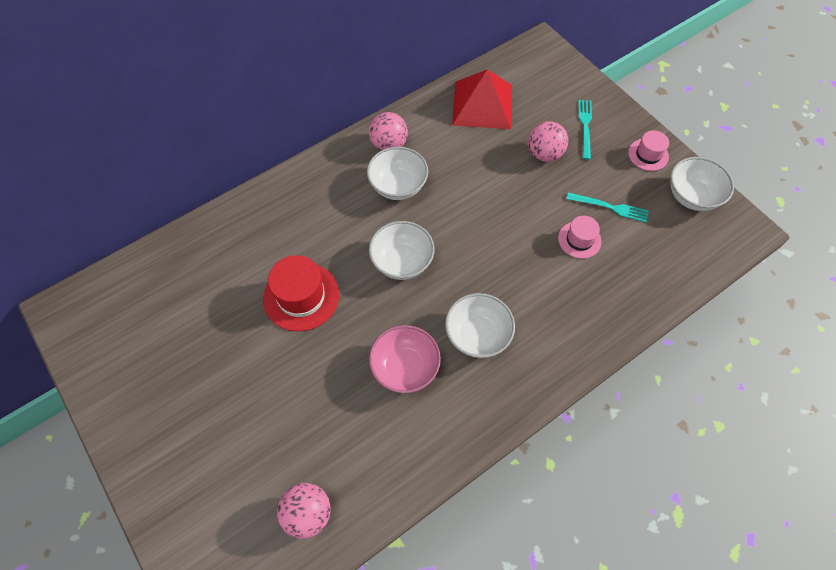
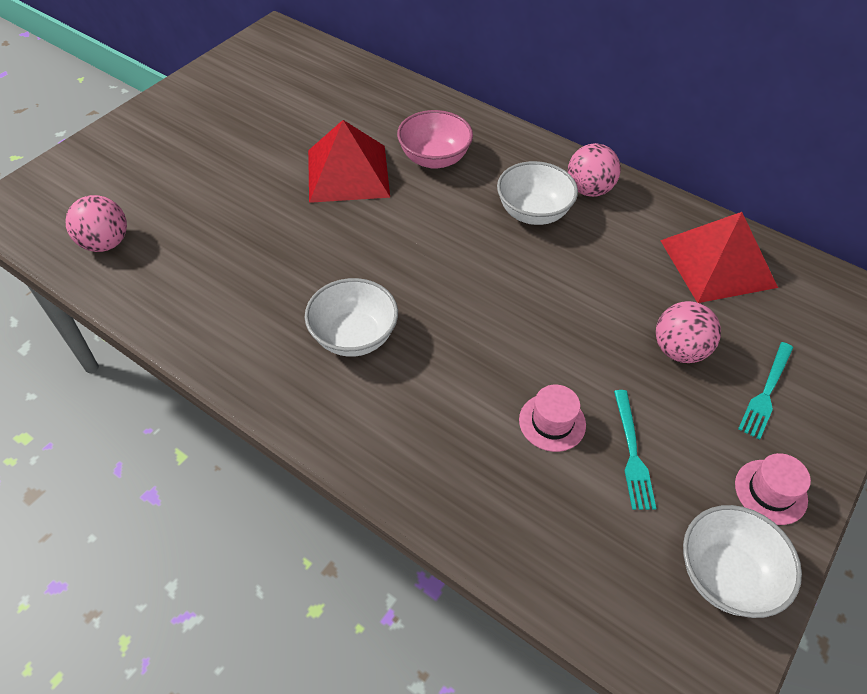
camera: 70 degrees right, 10 degrees down
(301, 296) = (348, 173): red hat -> red pyramid
(402, 262) = (427, 242): white bowl -> none
(405, 368) = (288, 278): pink bowl -> pink bowl (434, 158)
(585, 126) = (766, 392): turquoise fork -> turquoise fork turned 135 degrees clockwise

